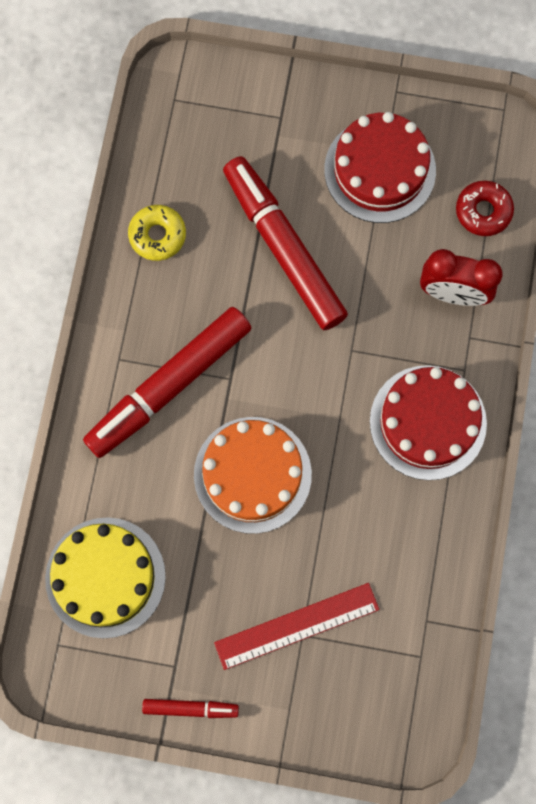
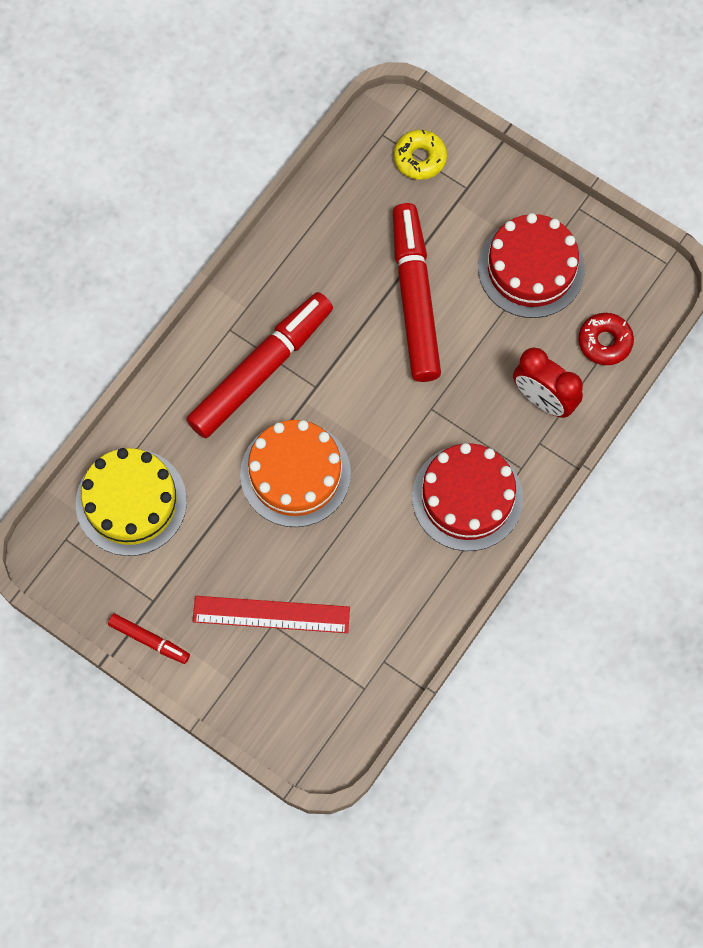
camera: 25 degrees right, 5 degrees down
(157, 235) = (312, 241): yellow donut -> yellow donut (419, 158)
(169, 386) = (261, 370): red marker -> red marker turned 150 degrees clockwise

